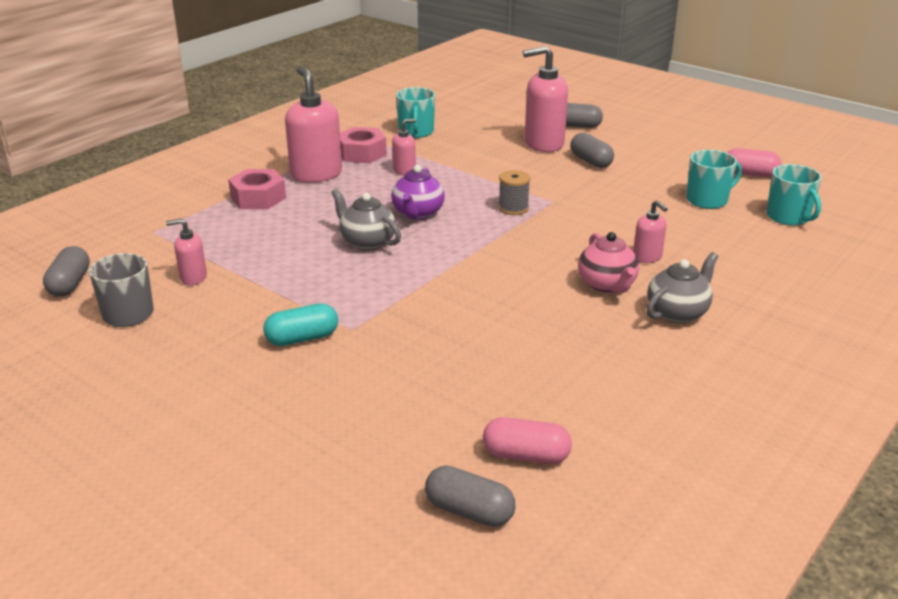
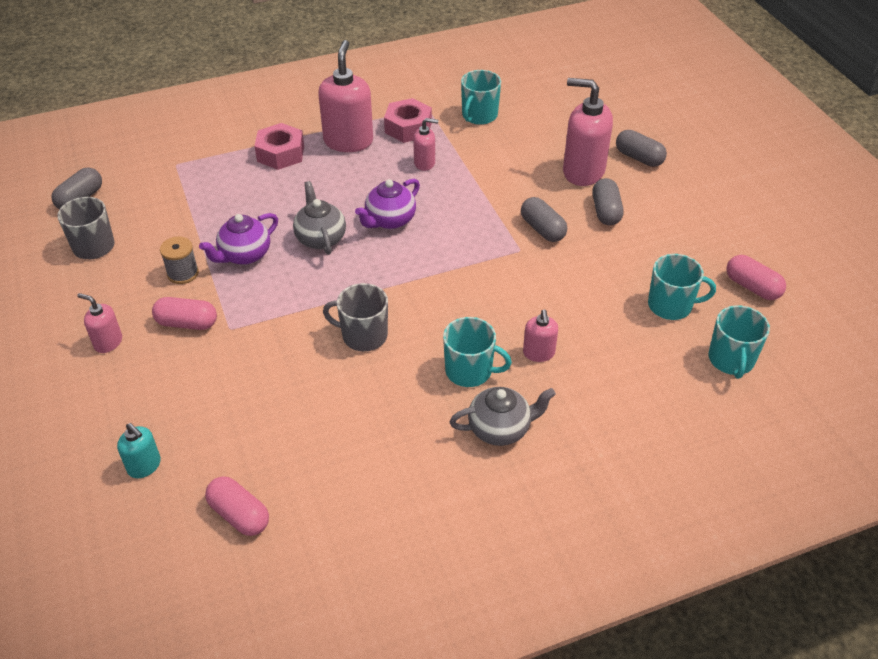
camera: 30 degrees right, 15 degrees up
(193, 278) = (164, 226): pink soap dispenser -> pink soap dispenser (108, 342)
(302, 338) = (187, 323): turquoise capsule -> pink capsule
(304, 274) = (244, 255): none -> purple teapot
(384, 457) = (144, 466): none -> turquoise soap dispenser
(469, 511) = (156, 543): grey capsule -> grey capsule (542, 229)
(487, 293) = (363, 335): none -> grey mug
(513, 208) = (476, 245): grey spool -> grey spool (183, 273)
(607, 285) = (470, 371): pink teapot -> turquoise mug

